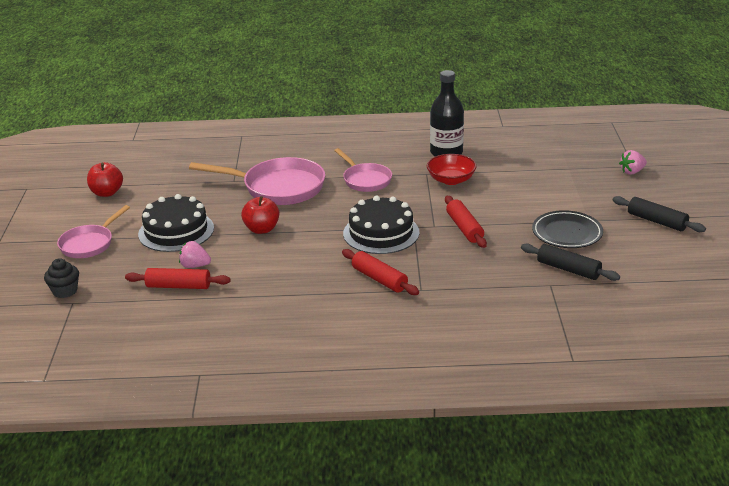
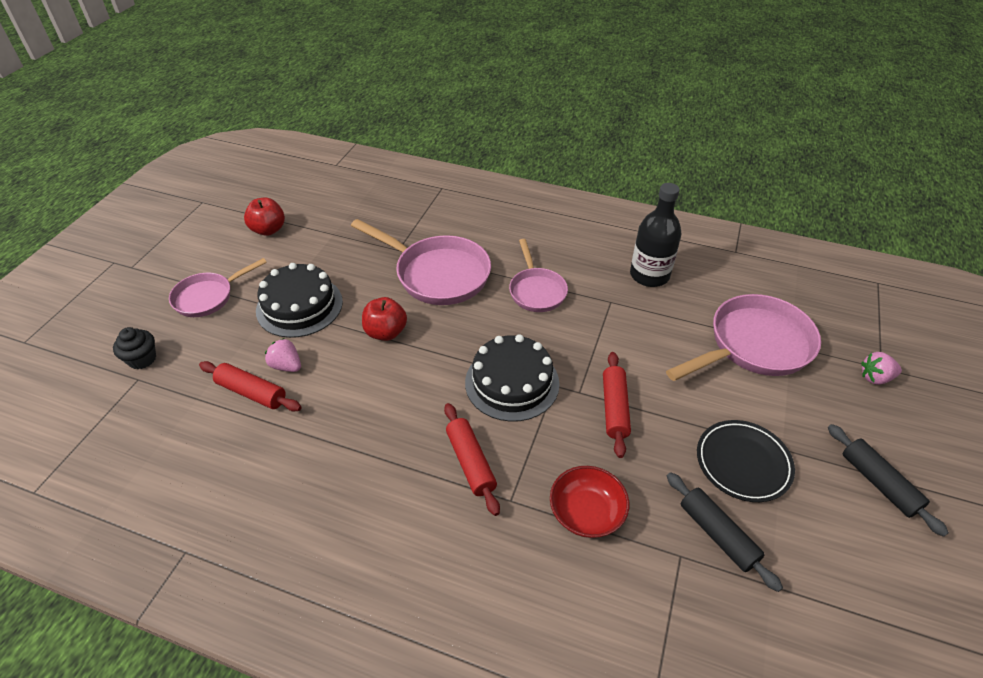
camera: 20 degrees right, 15 degrees up
(451, 180) = (635, 321): red bowl -> red bowl (586, 512)
(543, 174) = (754, 345): none -> pink pan

